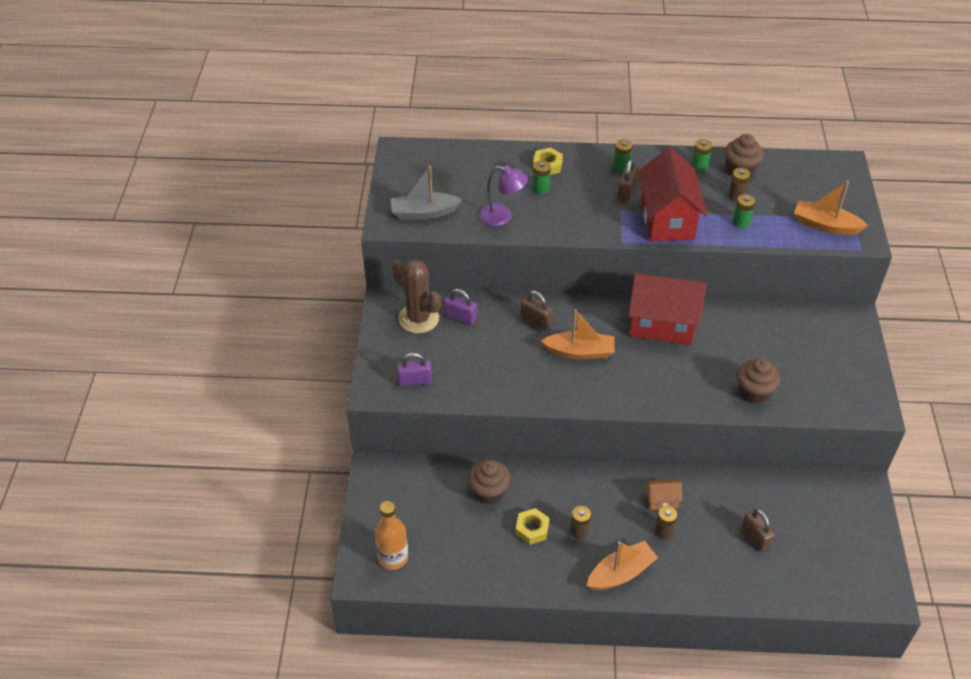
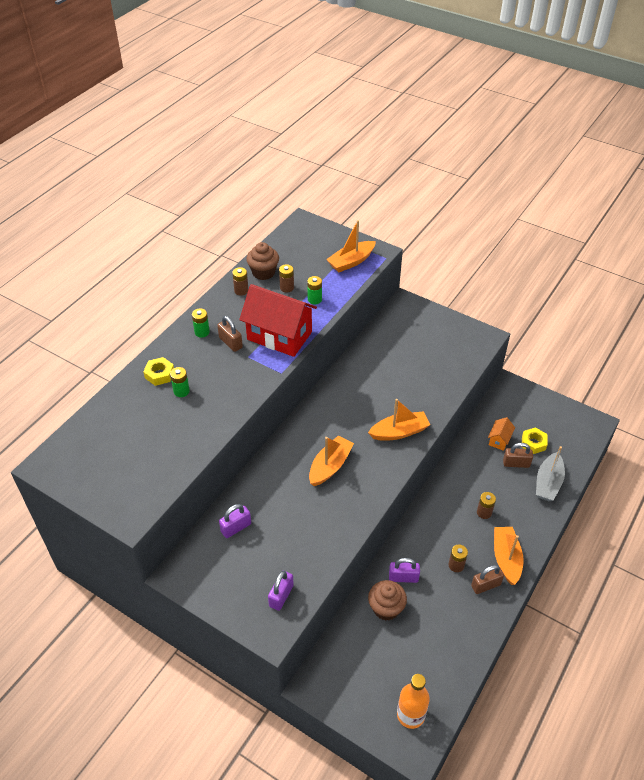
camera: 60 degrees left, 0 degrees up
(418, 318) = (214, 559): brown cactus -> none
(424, 213) = (140, 484): grey boat -> grey boat (548, 483)
(502, 217) = (192, 432): purple lamp -> none
(532, 491) = (403, 577): none -> purple padlock
(532, 529) = (438, 596): yellow nut -> yellow nut (533, 443)
(536, 320) = (277, 477): brown padlock -> brown padlock (486, 585)
(662, 324) = (338, 403): red house -> none
(662, 500) = (457, 499): orange house -> orange house (499, 440)
(668, 387) = (399, 432): none -> orange boat
(699, 166) = (241, 291): green battery -> brown battery
(754, 392) = (434, 387): brown cupcake -> none

